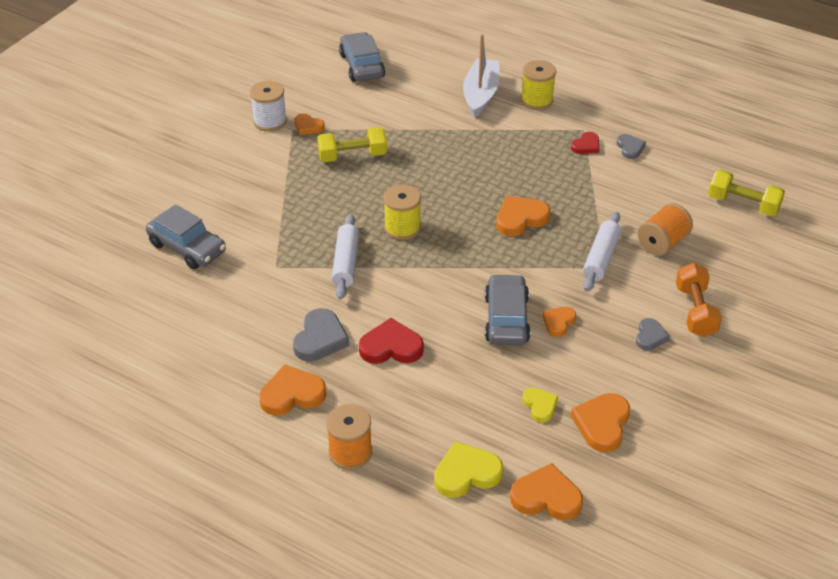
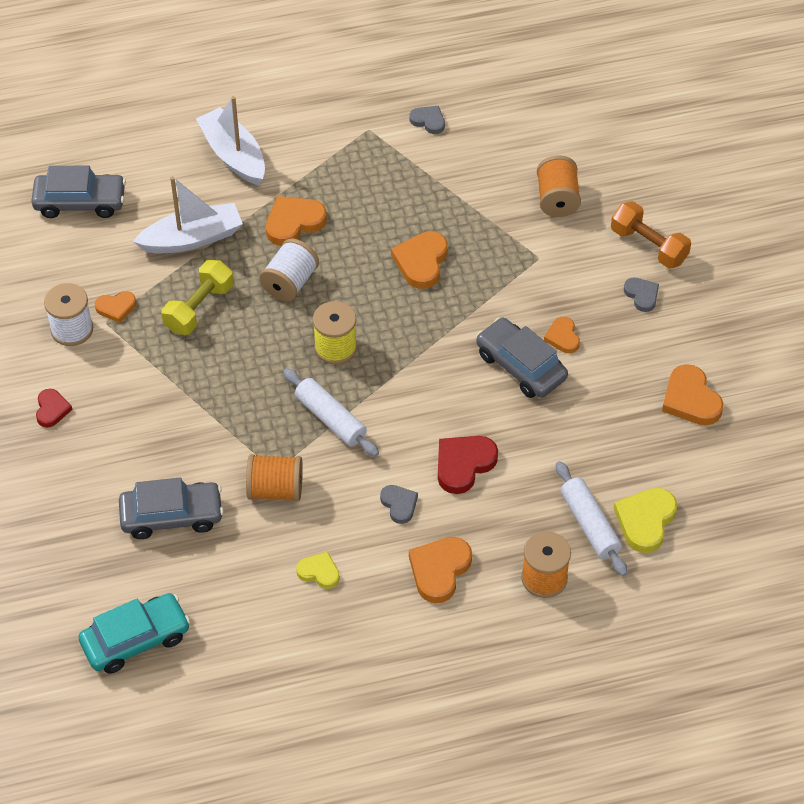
camera: 45 degrees left, 10 degrees up
(78, 294) = (136, 639): none -> turquoise car
(261, 276) = (275, 490): none -> orange spool
(320, 339) = (399, 504): grey heart -> grey heart, size x0.61
(362, 66) = (80, 202): grey car -> grey car turned 150 degrees clockwise
(398, 120) = (192, 238): none -> white boat
(423, 177) = (290, 283): none -> white spool
(536, 100) = (291, 126): yellow spool -> none
(540, 406) = (631, 421): yellow heart -> yellow heart (319, 572)
(546, 497) = (719, 491): orange heart -> orange heart (294, 223)
(586, 146) = (390, 145): red heart -> red heart (52, 409)
(600, 258) = (527, 251): white rolling pin -> white rolling pin (589, 524)
(743, 204) = (577, 114): yellow dumbbell -> none

